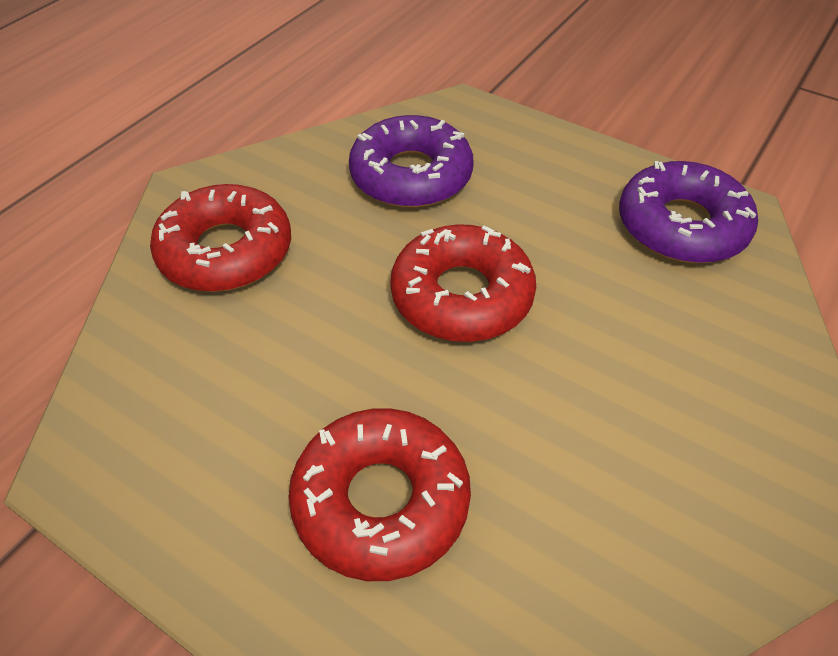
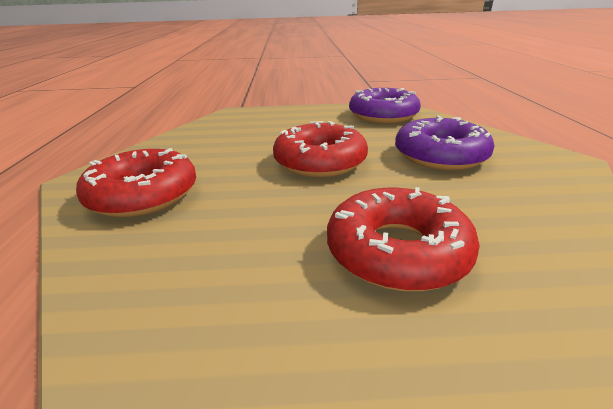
camera: 35 degrees left, 20 degrees down
(411, 175) = (235, 136): purple donut -> purple donut (440, 155)

